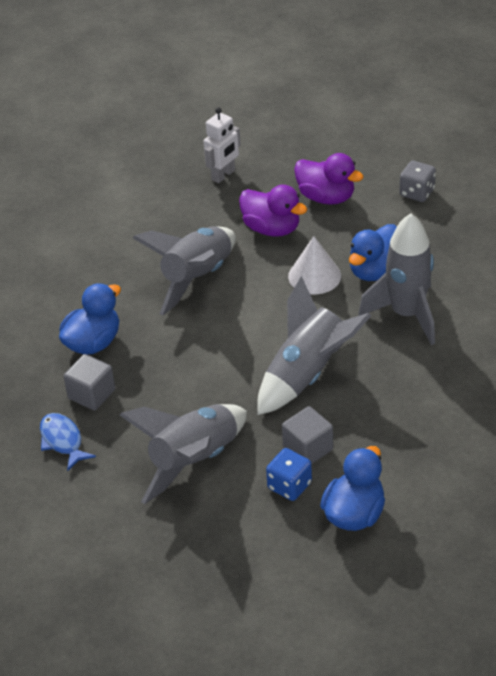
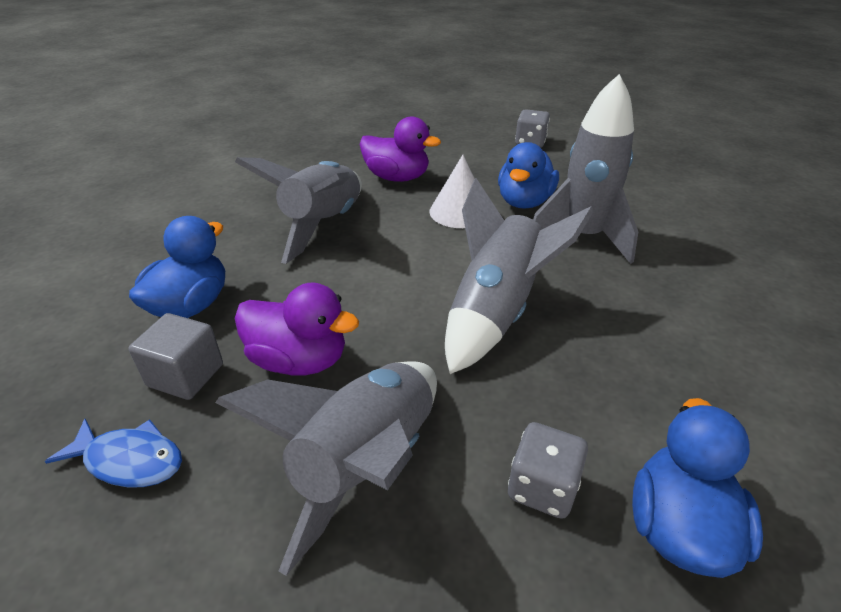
camera: 15 degrees left, 5 degrees down
(62, 441) = (129, 460): blue fish -> blue fish turned 150 degrees clockwise
(223, 175) = (334, 143): white robot -> none
(289, 485) = (542, 487): blue dice -> grey dice
(308, 448) = (543, 416): grey cube -> none
(326, 197) = (444, 151): purple duck -> purple duck (299, 360)

